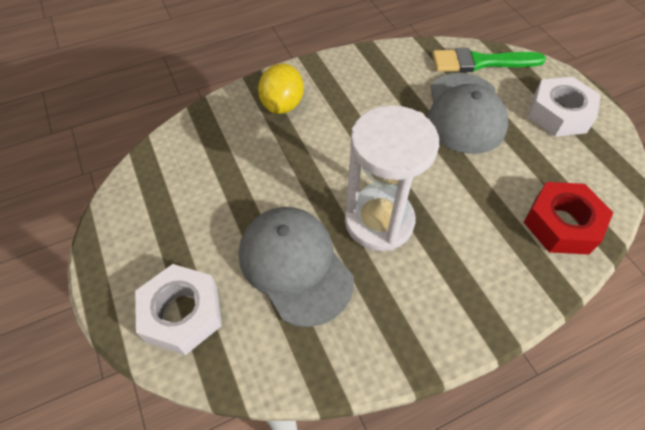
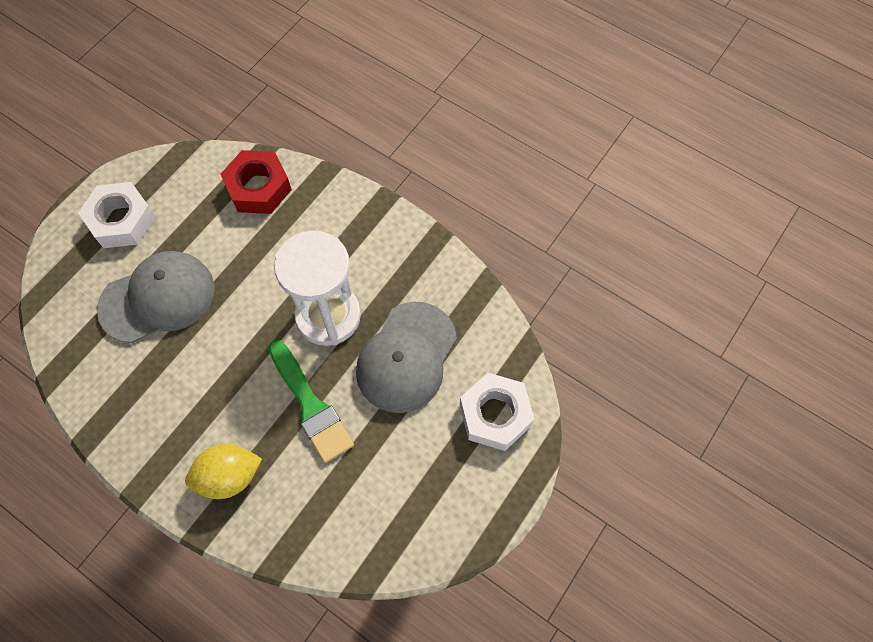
camera: 120 degrees left, 10 degrees up
(480, 62) = (68, 311): green brush -> green brush (310, 405)

